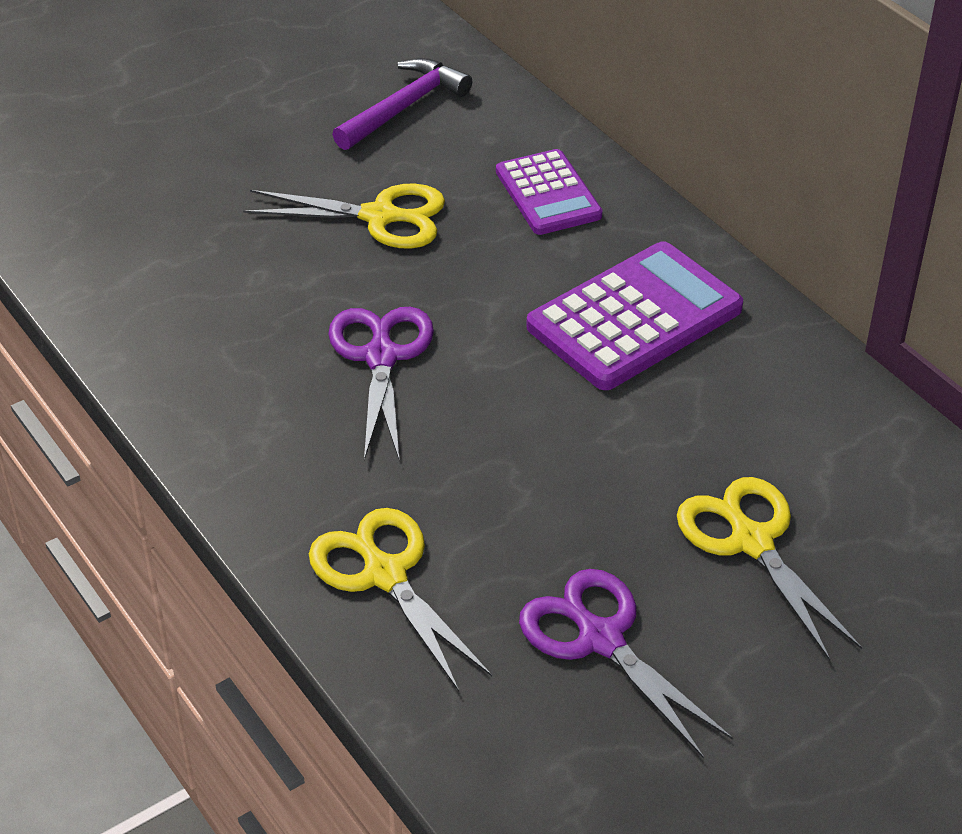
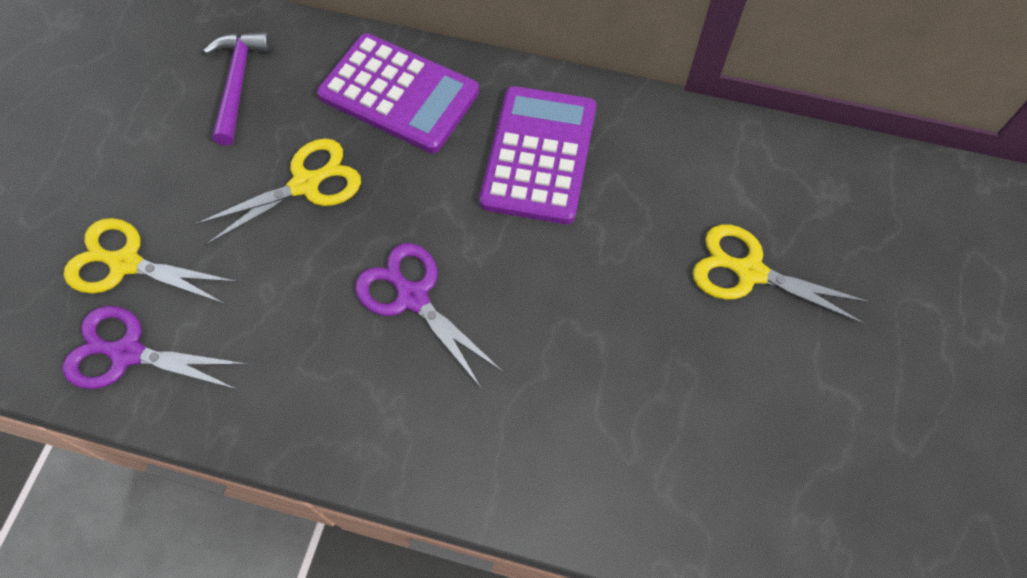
camera: 40 degrees left, 20 degrees up
(385, 574) = (574, 464): yellow scissors -> yellow scissors (126, 263)
(548, 194) = (399, 94): purple calculator -> purple calculator, size x1.58
(601, 639) = (736, 408): purple scissors -> purple scissors (128, 353)

